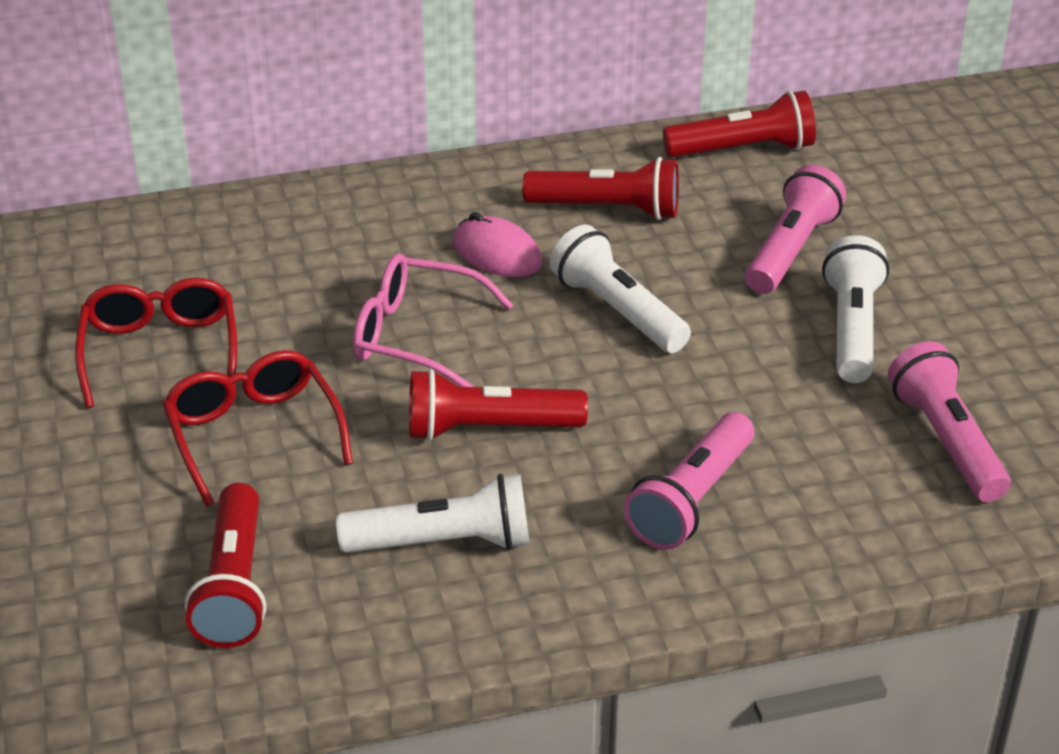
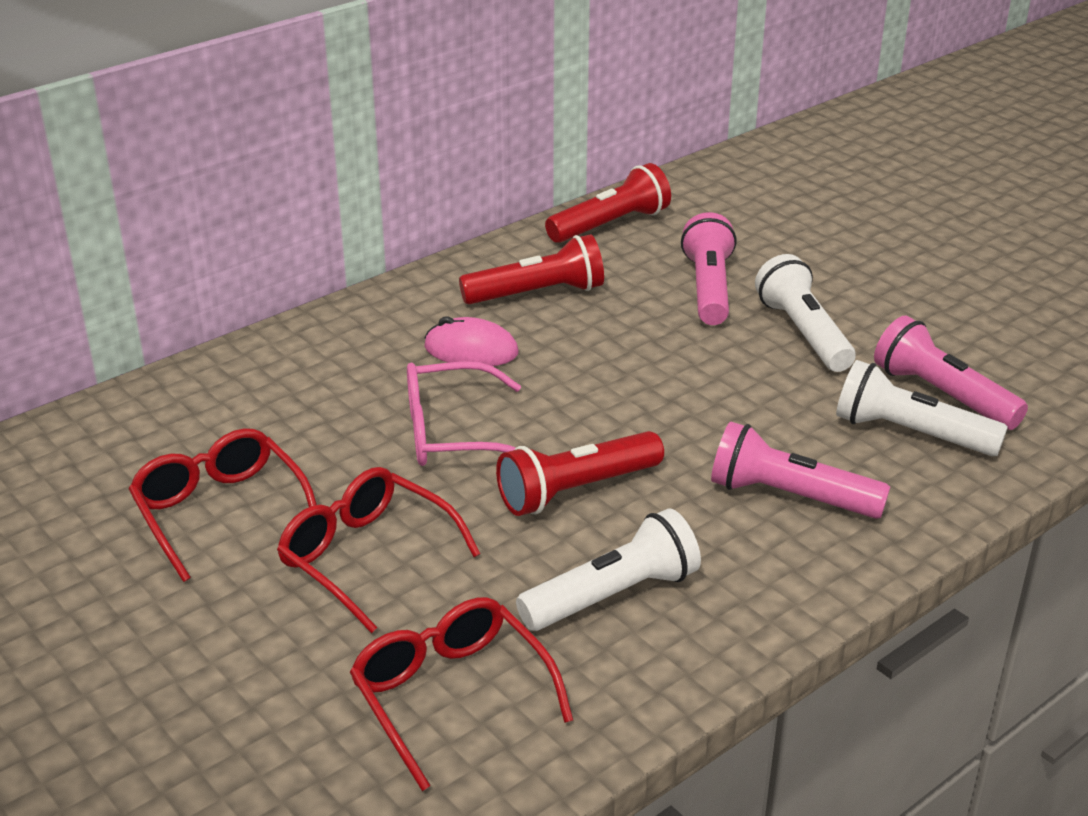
camera: 25 degrees left, 5 degrees down
(234, 586) = (451, 695): red flashlight -> red glasses
(617, 311) = (609, 368): white flashlight -> white flashlight (910, 433)
(691, 500) = (789, 496): pink flashlight -> pink flashlight turned 105 degrees clockwise

